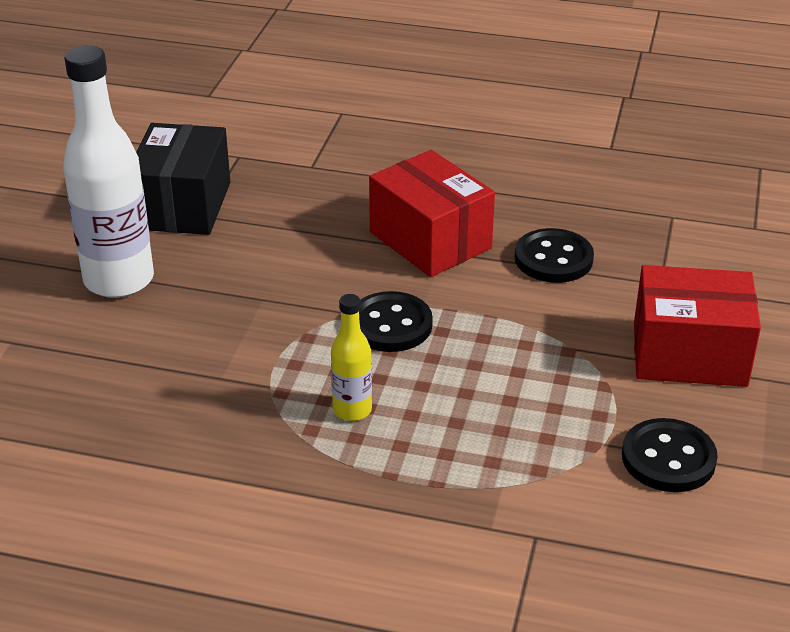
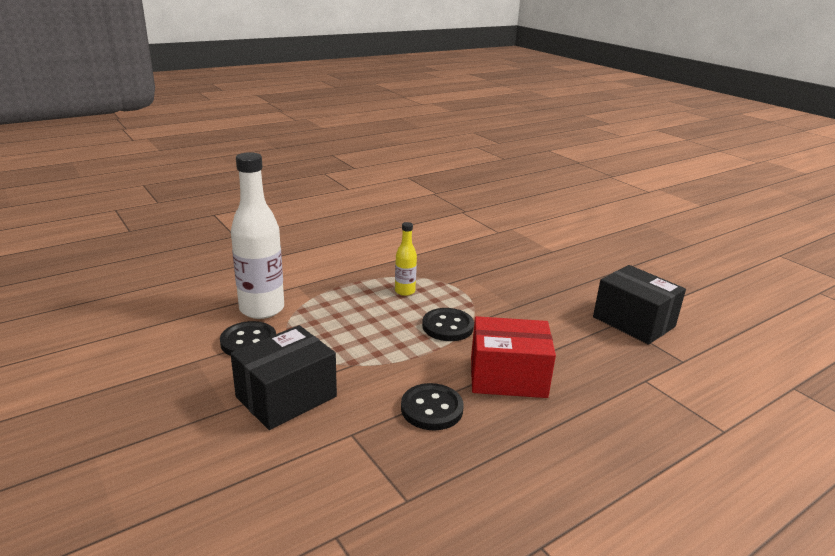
camera: 130 degrees right, 10 degrees down
(119, 280) = (574, 283): white bottle -> white bottle (262, 309)
(689, 354) = (286, 397): red box -> black box

